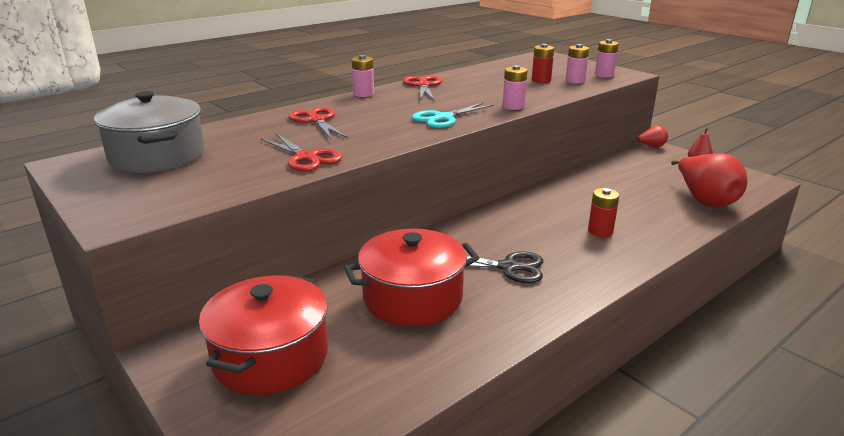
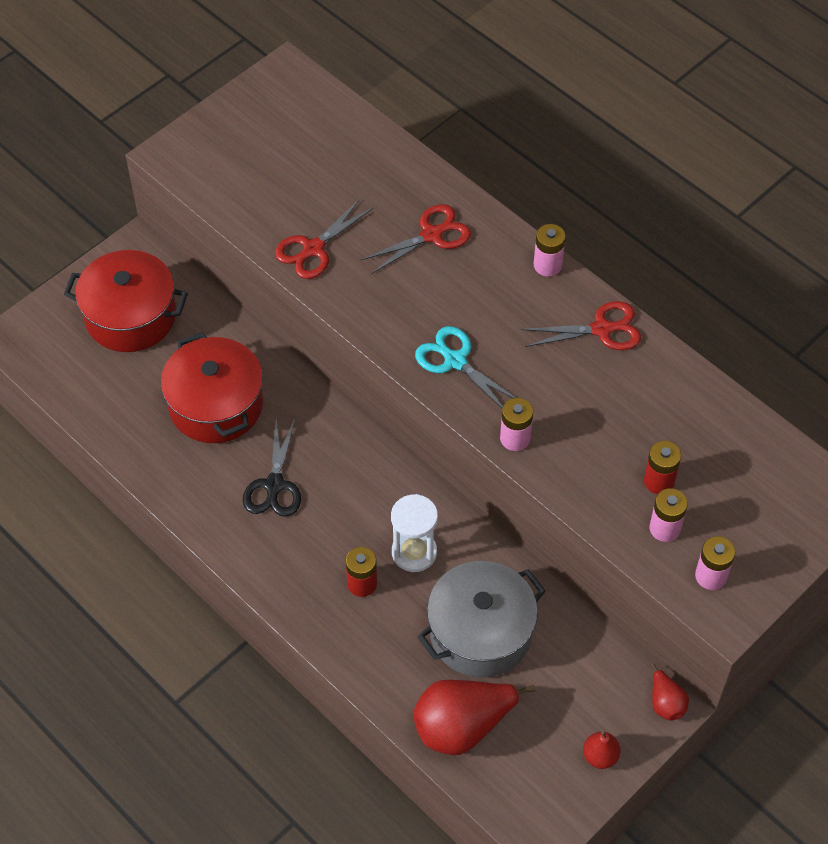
camera: 85 degrees right, 30 degrees up
(157, 156) = (308, 130): grey pot -> grey pot (480, 632)
(565, 210) = (414, 552): none -> white hourglass

